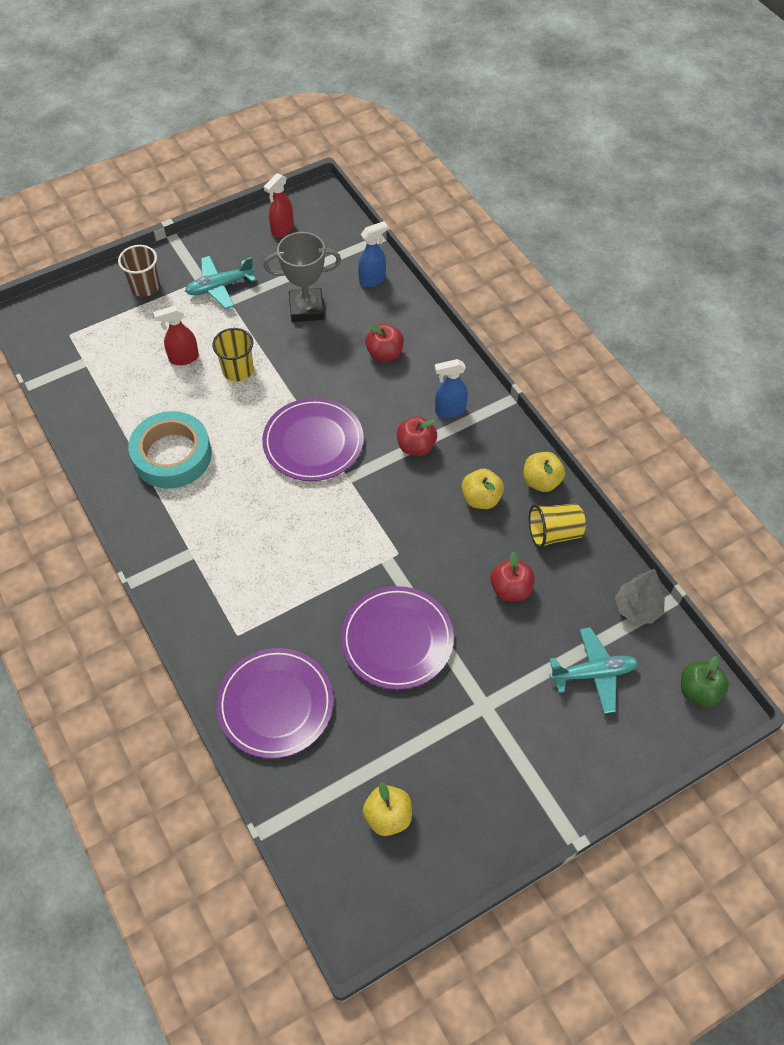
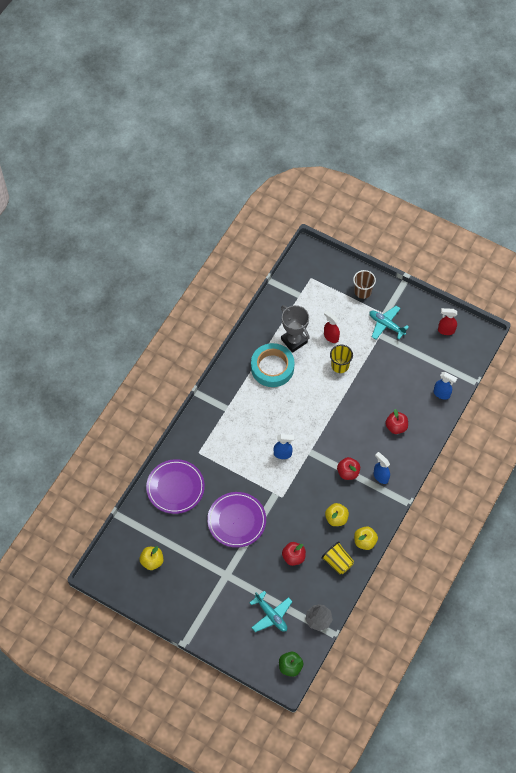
camera: 60 degrees right, 5 degrees up
(306, 309) = (400, 374): grey trophy -> grey trophy (294, 341)
(313, 442) = (320, 424): purple plate -> none
(326, 515) = (283, 454): none -> blue spray bottle

